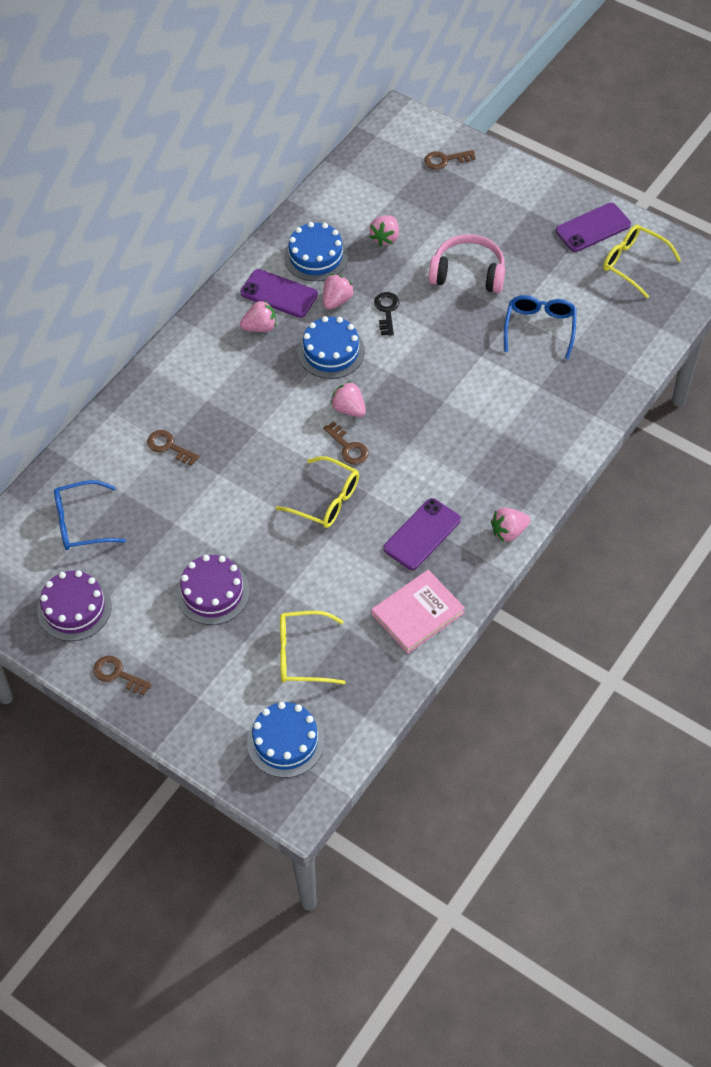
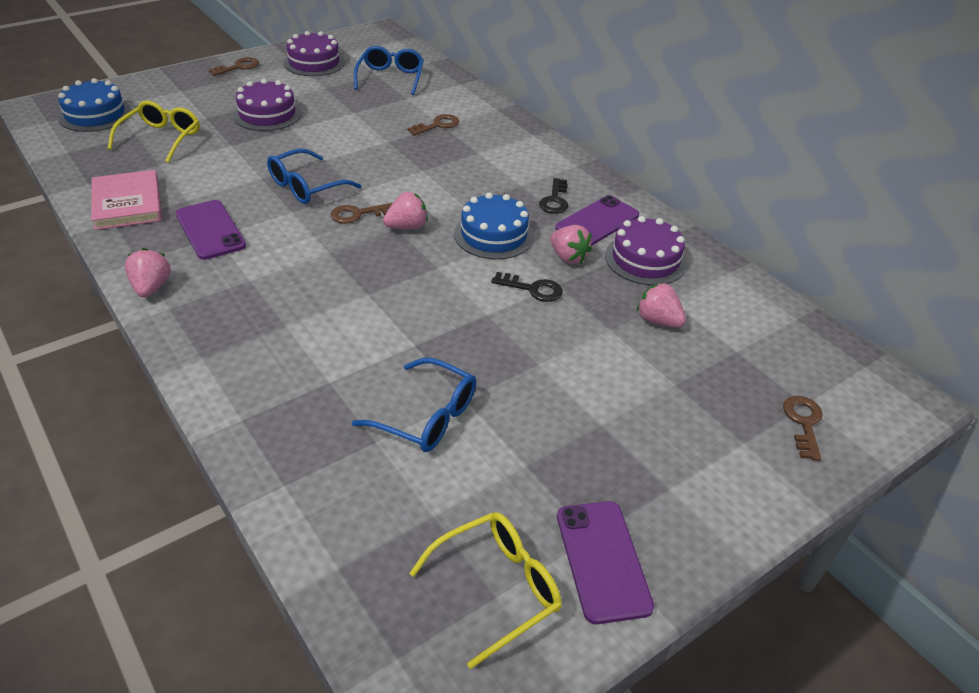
camera: 105 degrees right, 15 degrees down
(260, 327) = (555, 200): pink strawberry -> black key
(316, 256) = (645, 259): blue cake -> purple cake
(325, 500) = (307, 186): yellow glasses -> blue glasses
(468, 273) = (564, 377): pink headphones -> none

